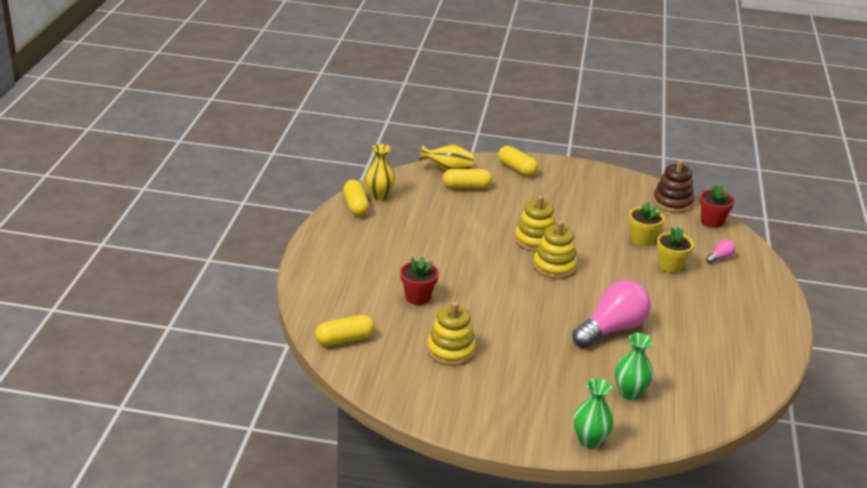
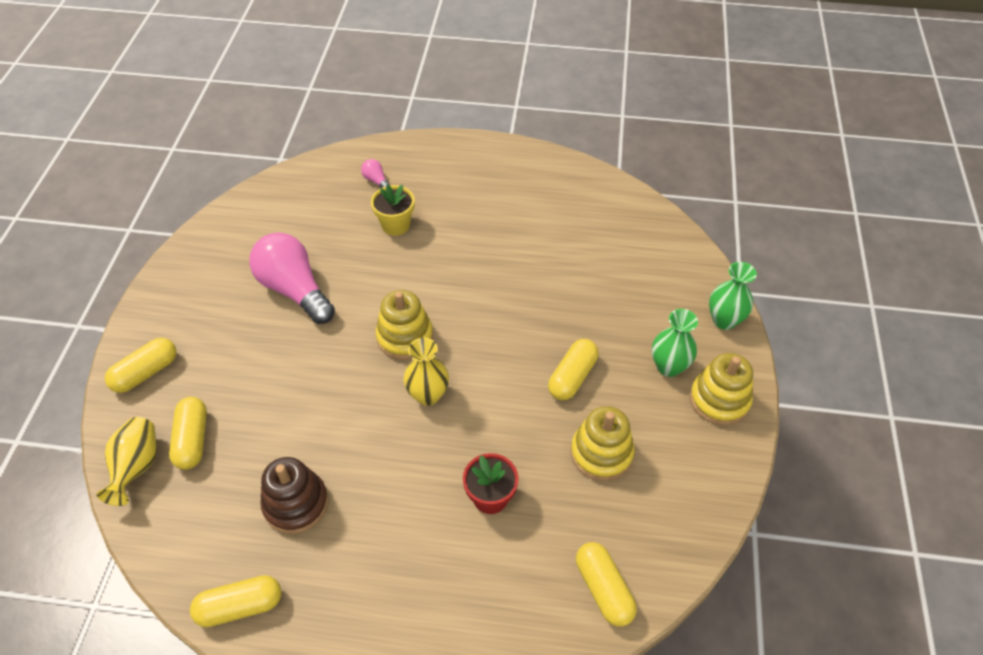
camera: 90 degrees left, 20 degrees up
(379, 196) = (209, 569): yellow vase -> yellow vase (428, 395)
(521, 344) = (572, 377): none -> yellow capsule
(535, 240) = (343, 355): yellow stacking toy -> yellow stacking toy (719, 400)
(611, 329) = (528, 288): pink light bulb -> pink light bulb (294, 290)
(630, 393) = (638, 281): green vase -> green vase (668, 366)
(642, 239) = (339, 245): yellow flower pot -> none
(672, 202) = (254, 209): brown stacking toy -> brown stacking toy (296, 504)
(712, 221) = (299, 178): red flower pot -> none

